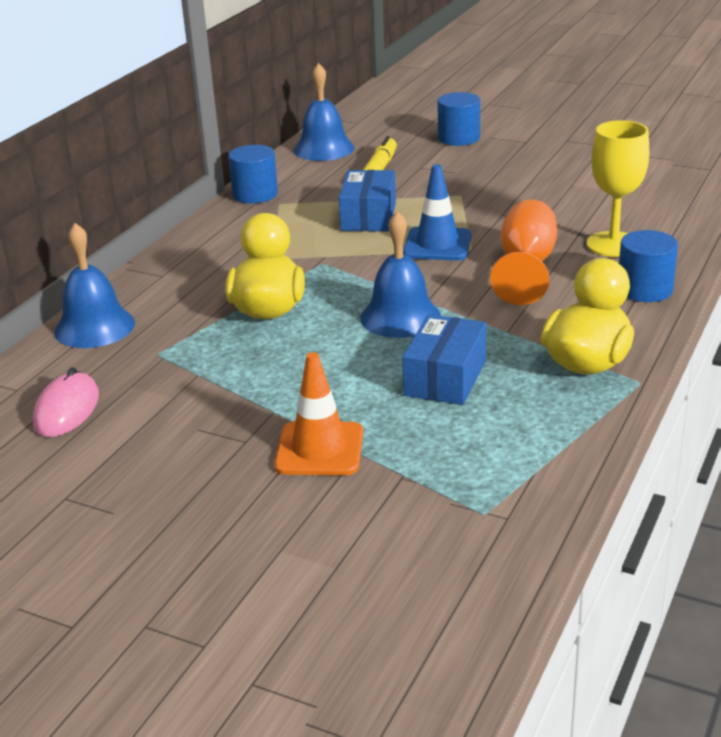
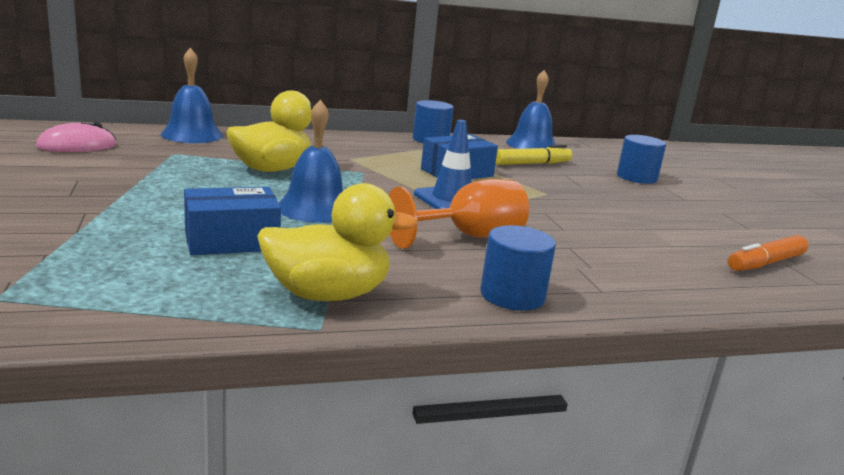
camera: 45 degrees right, 10 degrees down
(319, 449) = (72, 218): orange traffic cone -> none
(613, 244) = (574, 265): yellow goblet -> none
(667, 171) = (766, 263): none -> orange marker

